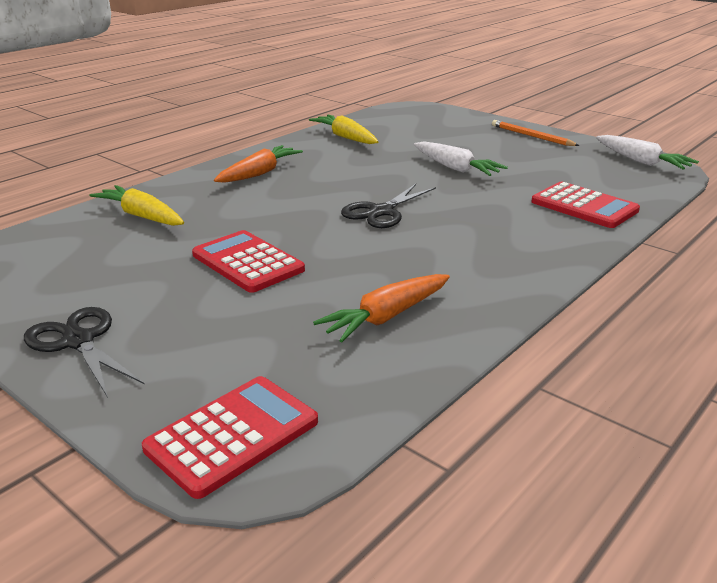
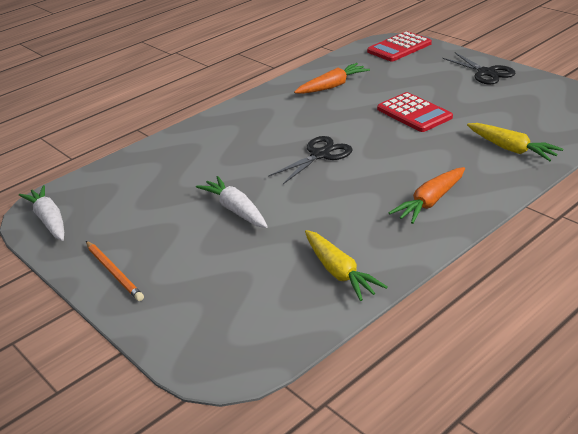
camera: 170 degrees left, 5 degrees up
(584, 206) = (161, 161): red calculator -> none

